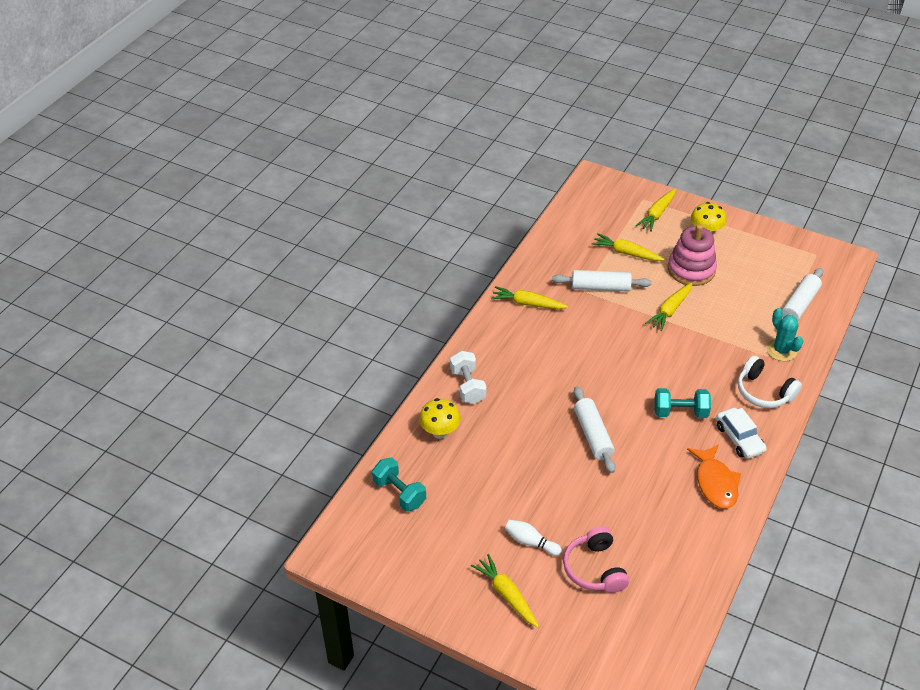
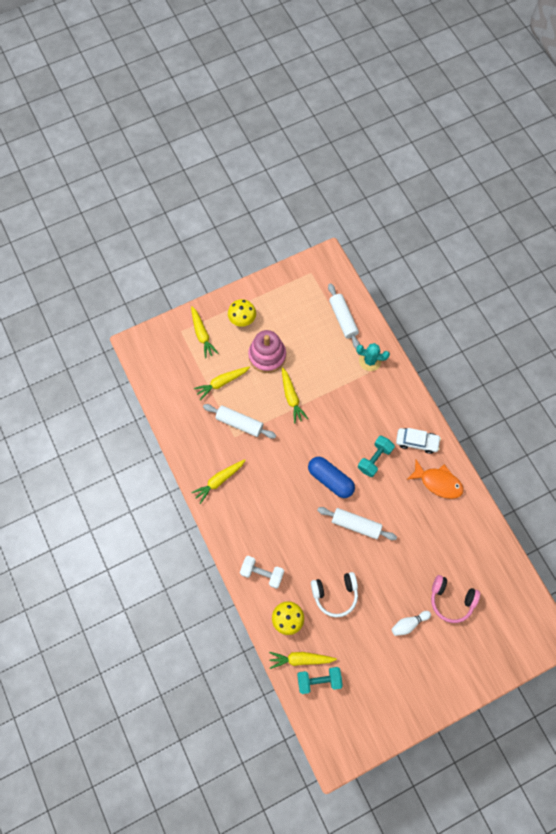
camera: 55 degrees left, 25 degrees up
(506, 594) = (436, 665): yellow carrot -> yellow carrot (300, 659)
(600, 287) = (239, 423): white rolling pin -> white rolling pin turned 75 degrees clockwise
(618, 387) = (330, 479): none -> blue capsule
(764, 392) = (393, 398): white headphones -> white headphones (335, 594)

